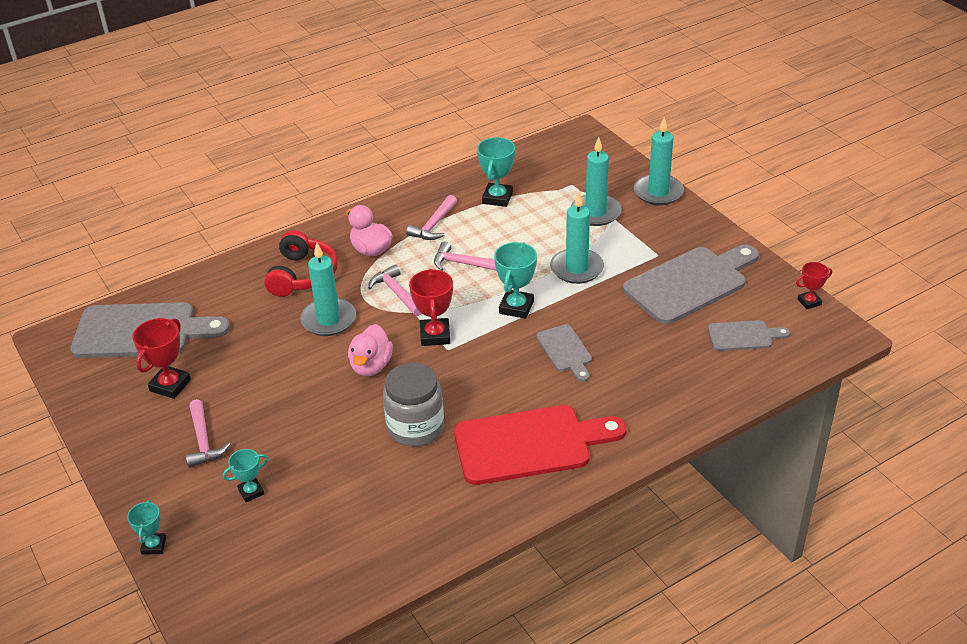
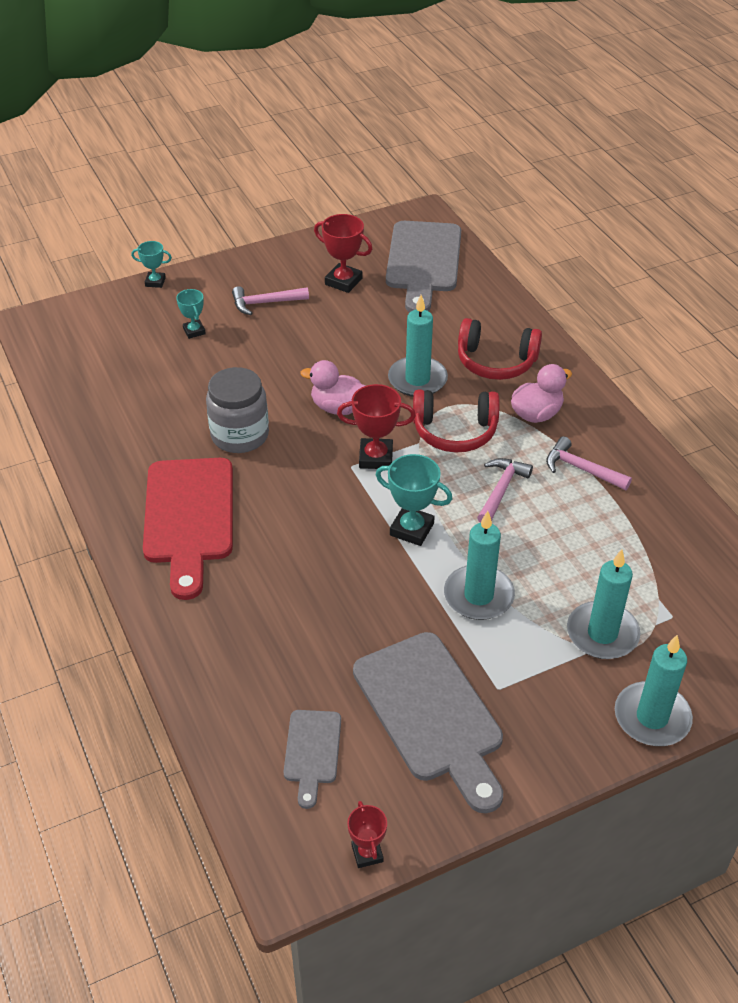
camera: 95 degrees right, 5 degrees up
(396, 293) = (454, 431): pink hammer -> red headphones
(497, 198) = (639, 533): turquoise trophy -> none
(565, 351) = (325, 564): grey cutting board -> none

